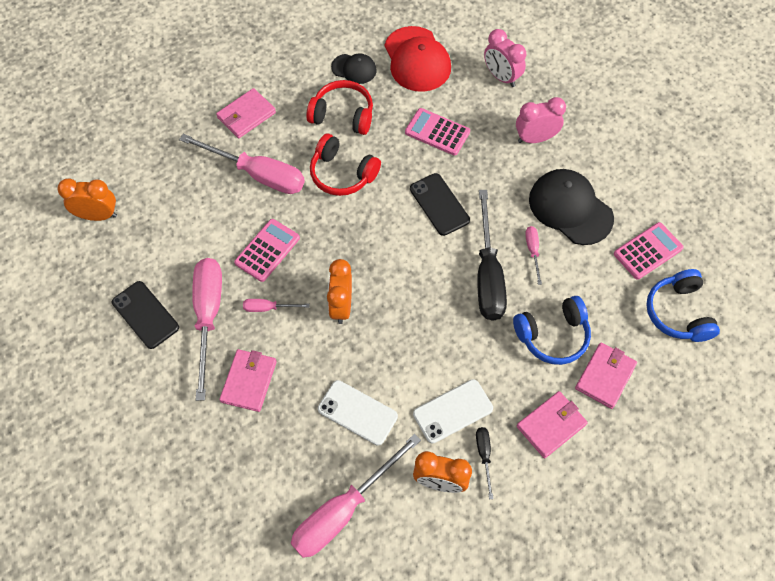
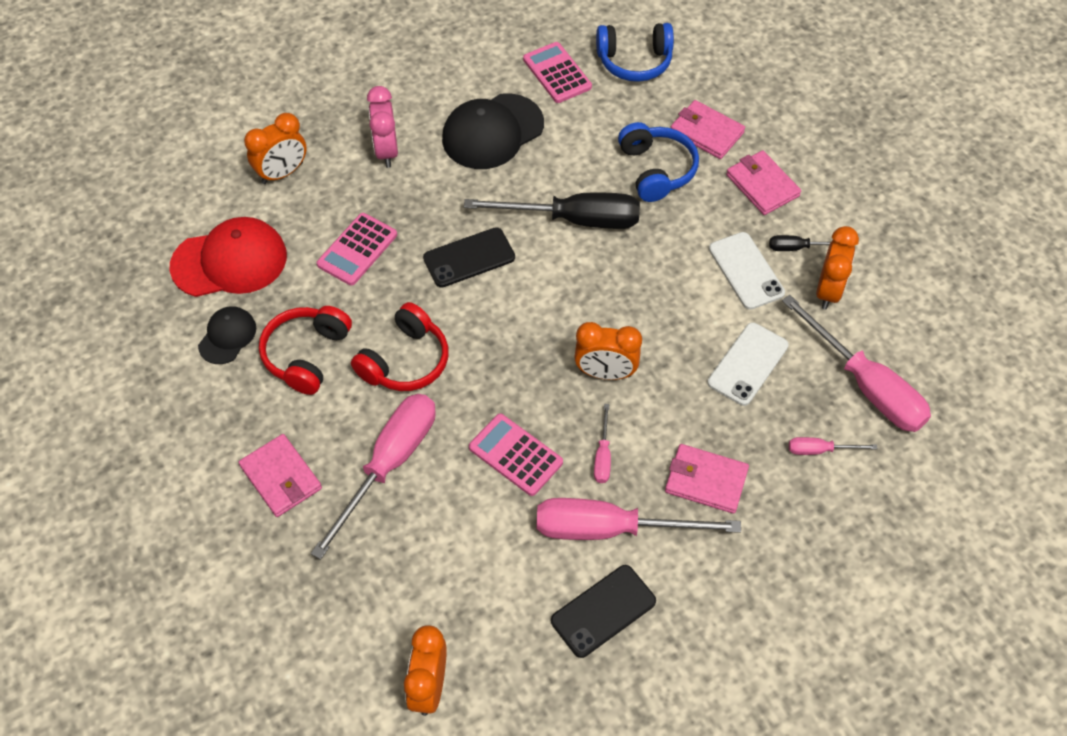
camera: 85 degrees left, 5 degrees down
(501, 77) = (282, 173): pink clock -> orange clock
(532, 251) = (546, 174): pink screwdriver -> pink screwdriver (820, 450)

